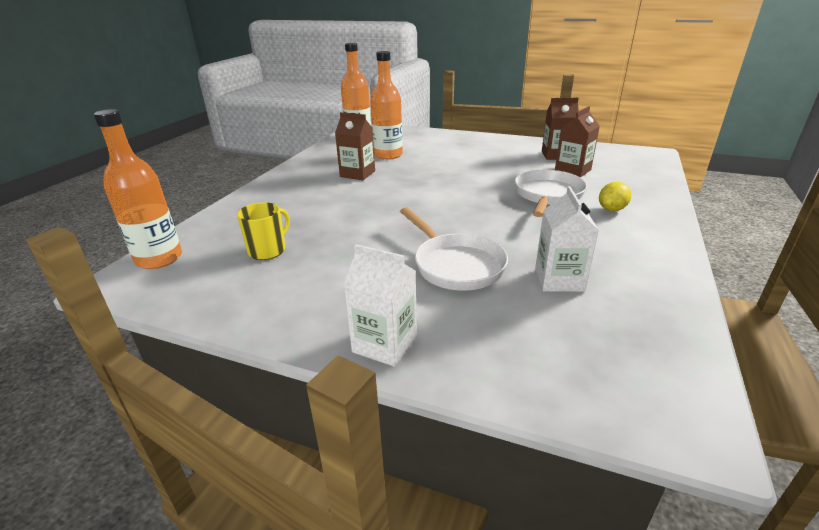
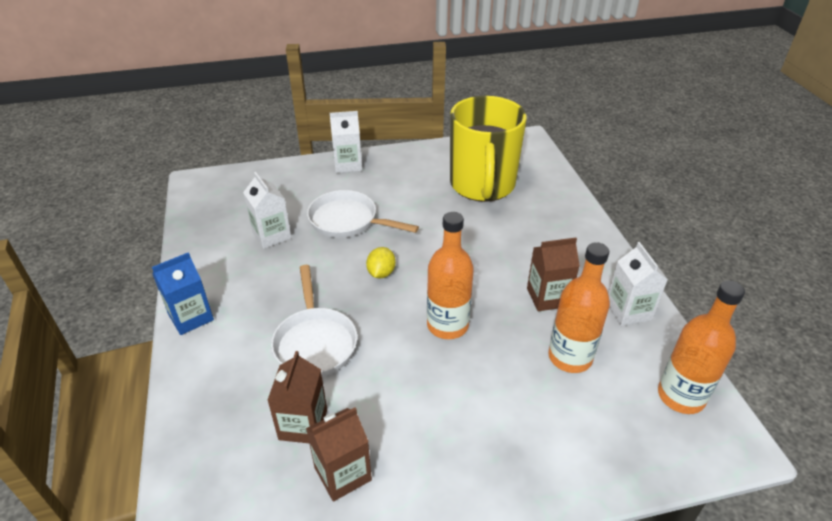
camera: 145 degrees right, 10 degrees up
(159, 259) = (534, 156): orange bottle -> orange bottle (447, 325)
(268, 250) = (482, 185): yellow mug -> yellow mug, size x2.34
(323, 159) = (628, 311): none -> white carton
(612, 209) = (241, 344): yellow lemon -> yellow lemon (381, 273)
(663, 236) = (191, 317): none -> blue carton

